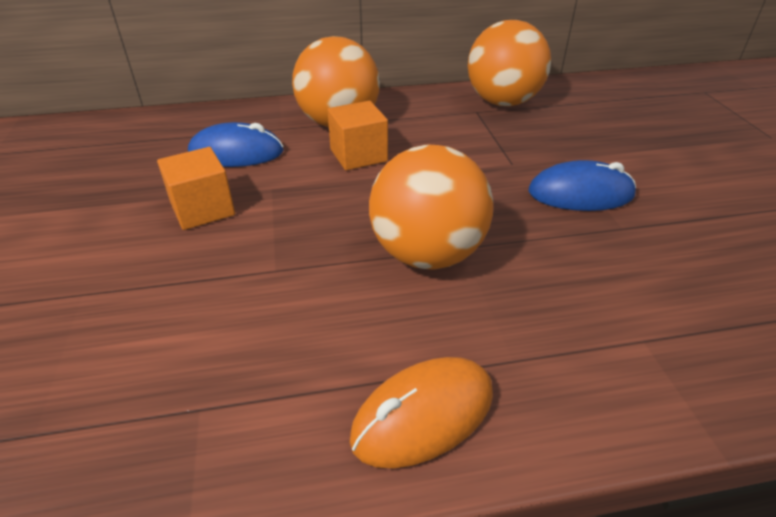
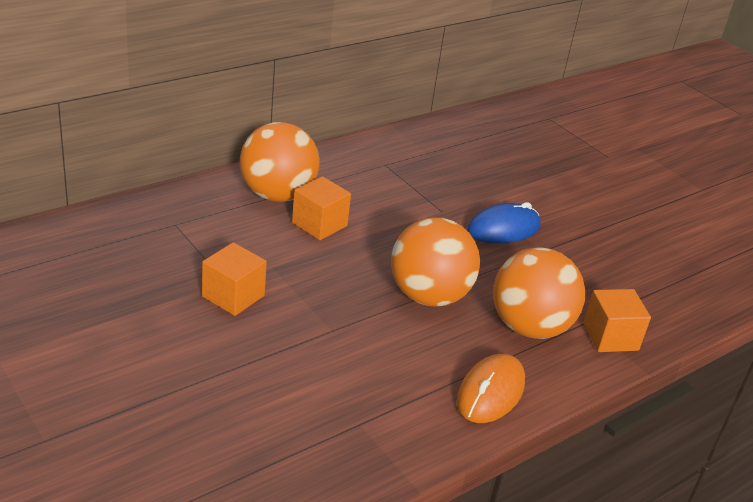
camera: 30 degrees left, 5 degrees down
(236, 153) = (212, 240): blue mouse -> none
(503, 102) = (401, 151): orange ball -> orange ball (529, 327)
(678, 374) = (610, 337): none -> orange cube

